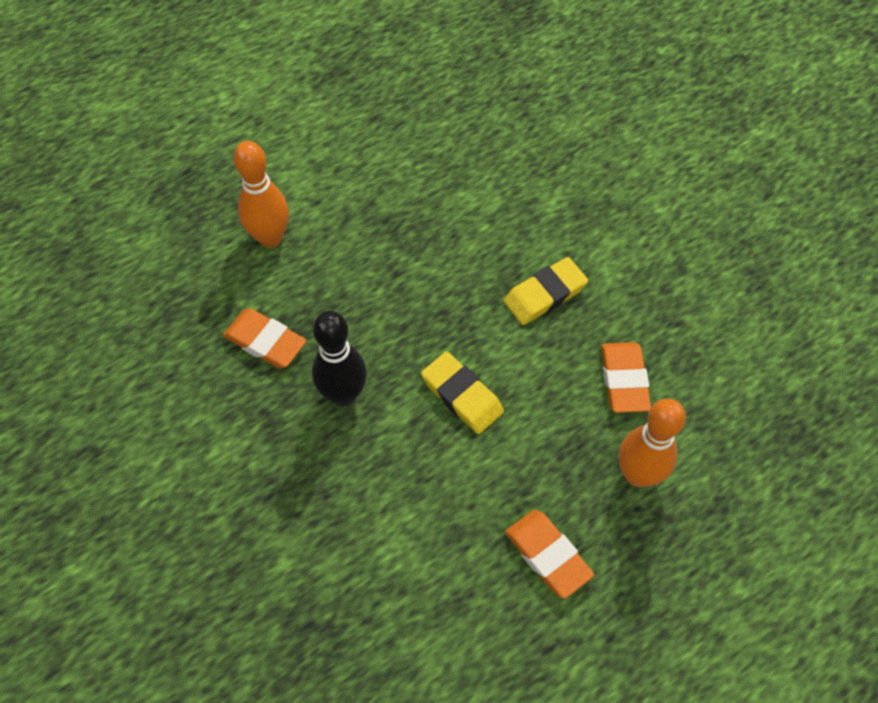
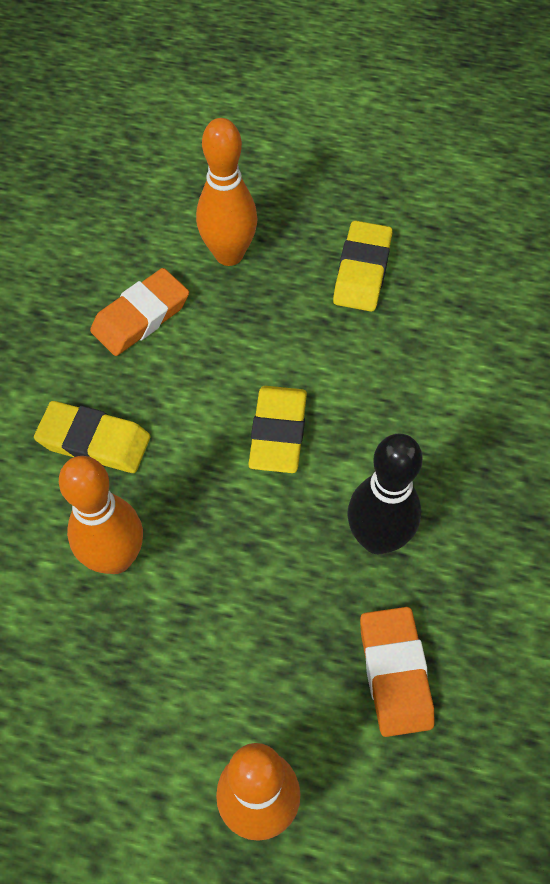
camera: 130 degrees left, 0 degrees up
(457, 259) = (115, 558): none -> orange bowling pin
(548, 555) = (362, 271): orange eraser -> yellow eraser

